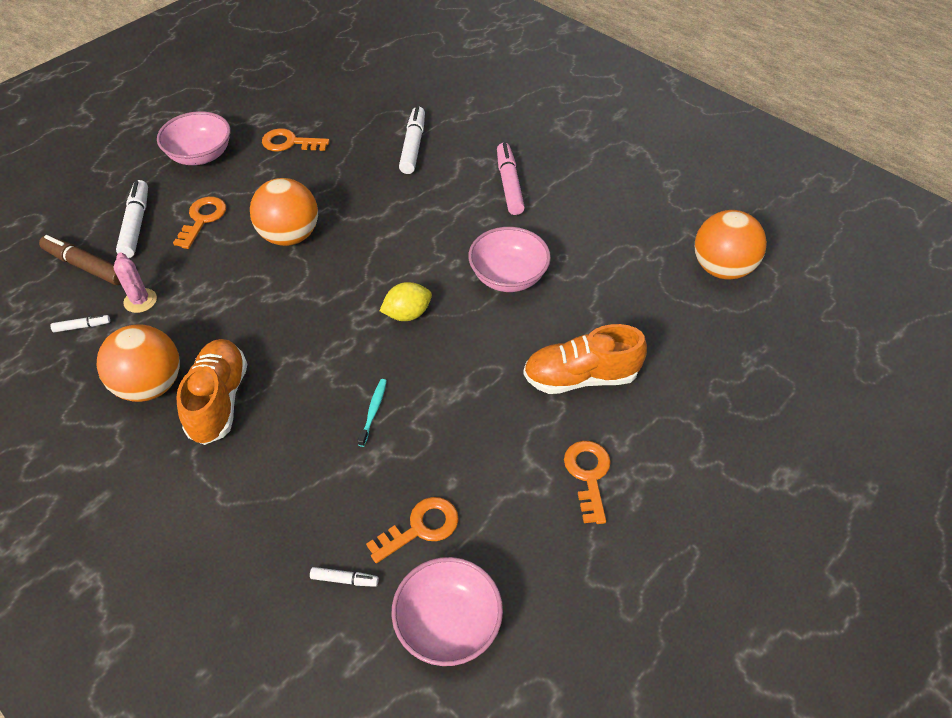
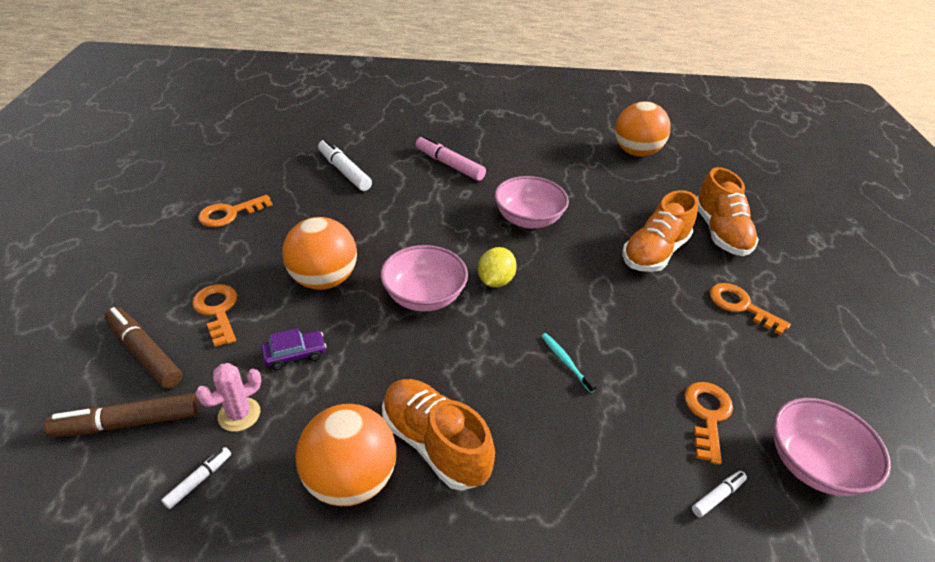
camera: 45 degrees left, 10 degrees down
(136, 225) = (145, 353): white marker -> brown marker
(140, 301) = (239, 414): pink cactus -> pink cactus turned 60 degrees counterclockwise
(200, 155) = (146, 262): pink bowl -> pink bowl (424, 296)
(211, 281) = (295, 354): none -> purple car
(681, 401) = (720, 232): none -> orange shoe

